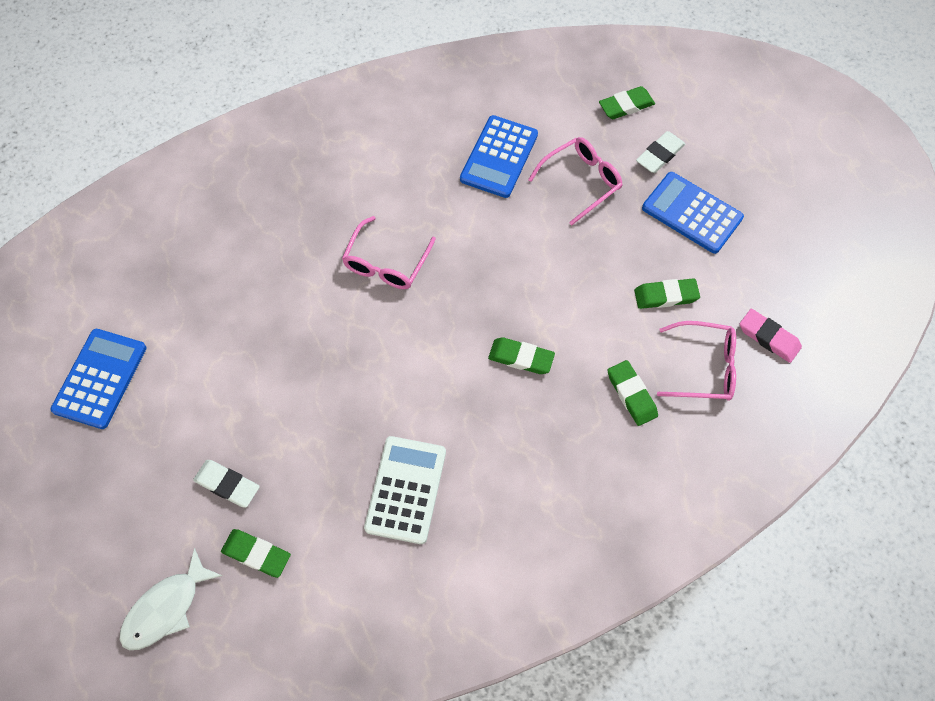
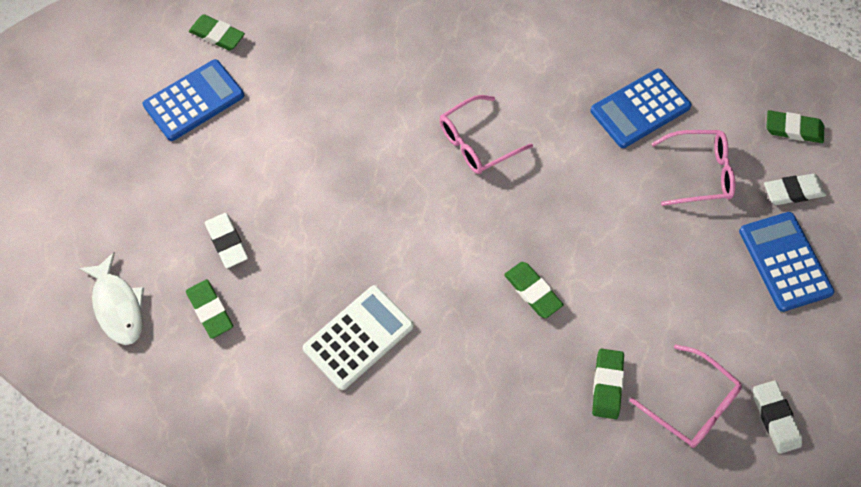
camera: 35 degrees right, 0 degrees up
(166, 608) = (118, 306): white fish -> white fish turned 105 degrees counterclockwise
(665, 296) = (703, 319): green eraser -> green eraser (217, 35)
(768, 337) = (775, 418): pink eraser -> white eraser

